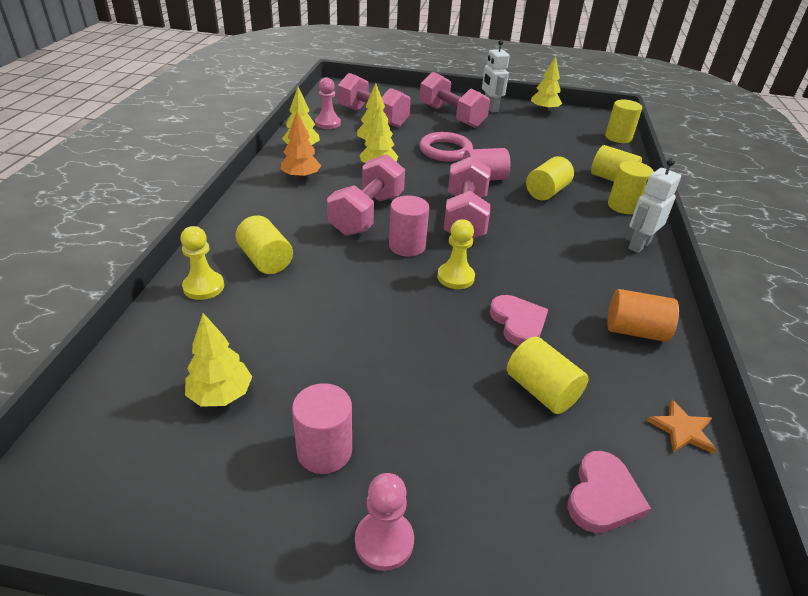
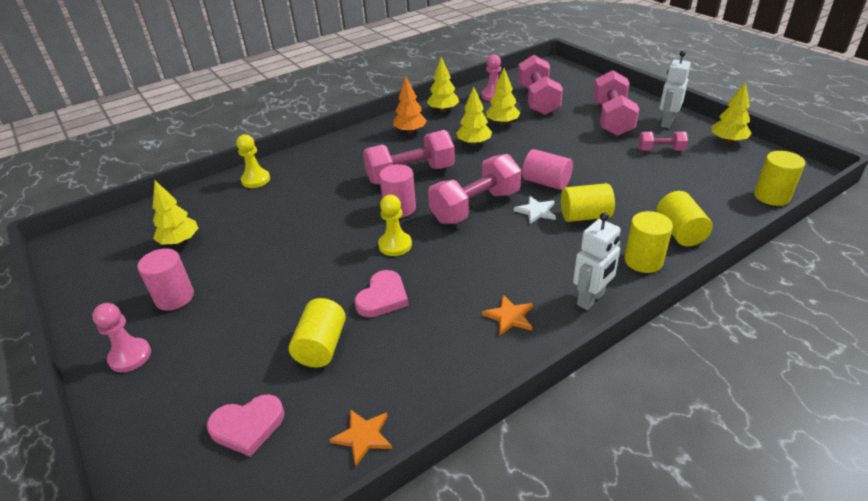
camera: 50 degrees right, 0 degrees up
(265, 260) = (306, 178): yellow cylinder -> none
(445, 150) = (553, 147): pink ring -> none
(511, 202) = (536, 211): none -> white star
(517, 129) = (660, 150): none -> pink dumbbell
(618, 284) = (509, 317): none -> orange star
(635, 331) = (456, 356): orange cylinder -> none
(639, 245) = (591, 299): white robot -> white robot turned 135 degrees clockwise

